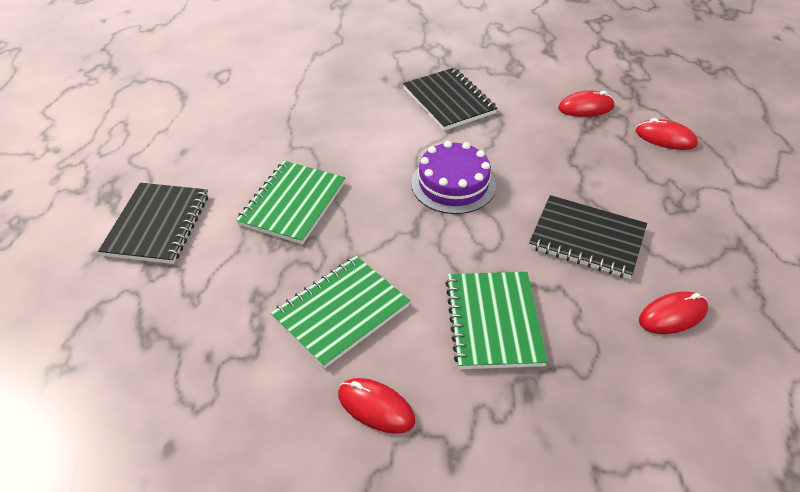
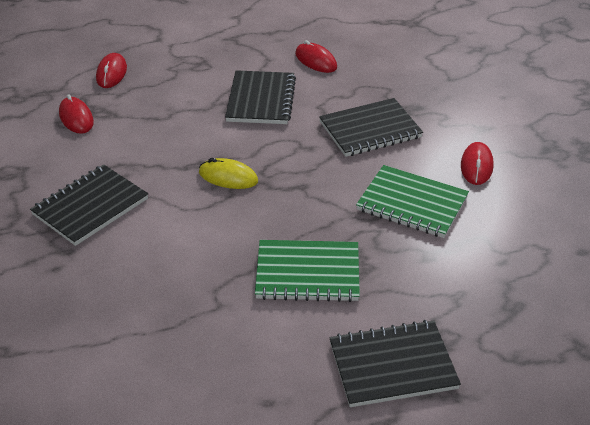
camera: 110 degrees left, 5 degrees down
(453, 184) = (228, 177): purple cake -> yellow mouse
(493, 321) = (370, 130): green notebook -> black notebook

